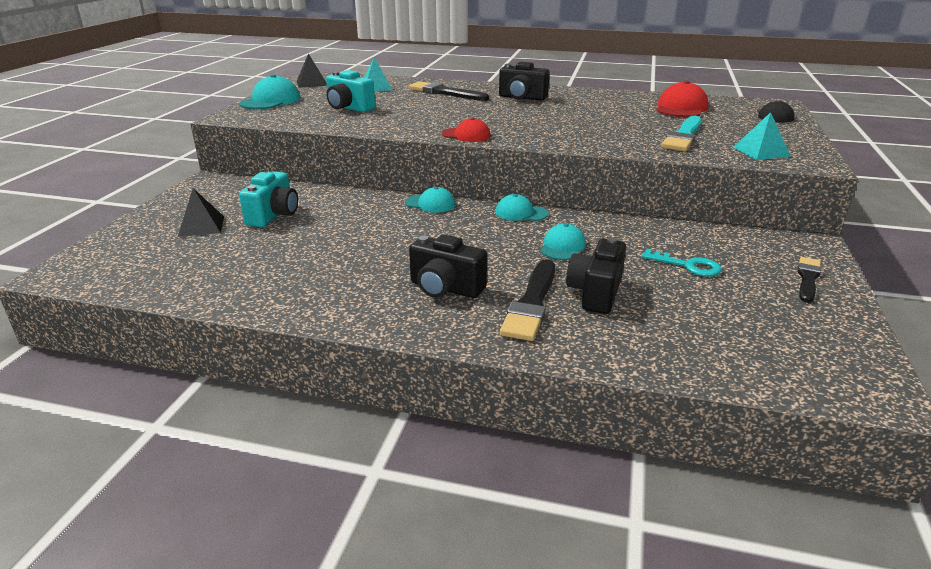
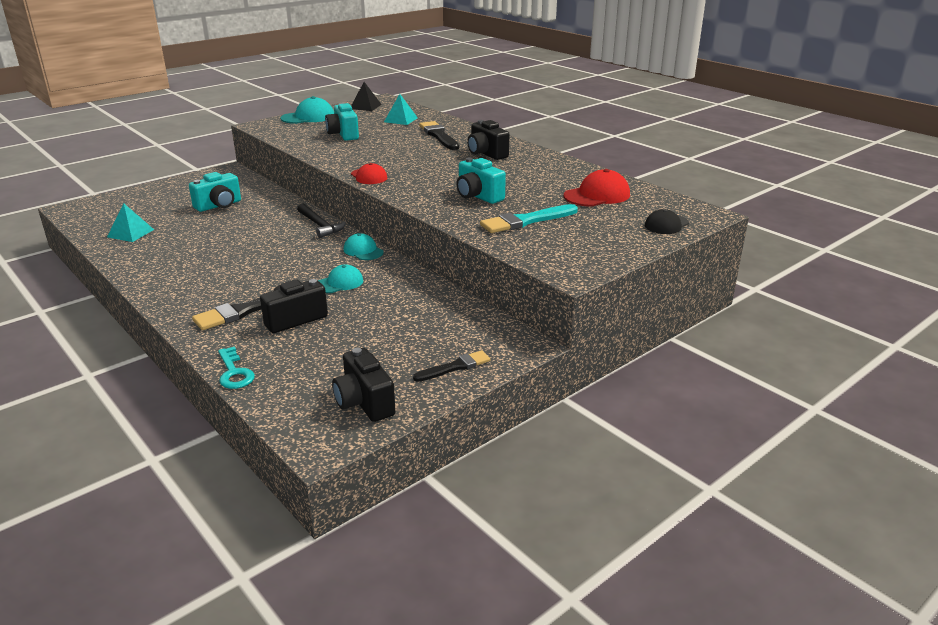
camera: 35 degrees right, 0 degrees up
(201, 226) = (172, 201): black pyramid -> none
(430, 204) = (320, 225): turquoise cap -> black hammer
(445, 288) = (220, 283): black camera -> black camera (364, 403)
(600, 128) = (478, 196): none -> turquoise camera
(687, 266) = (391, 325): turquoise key -> turquoise key (234, 373)
(761, 152) = (554, 251): turquoise pyramid -> turquoise pyramid (130, 233)

